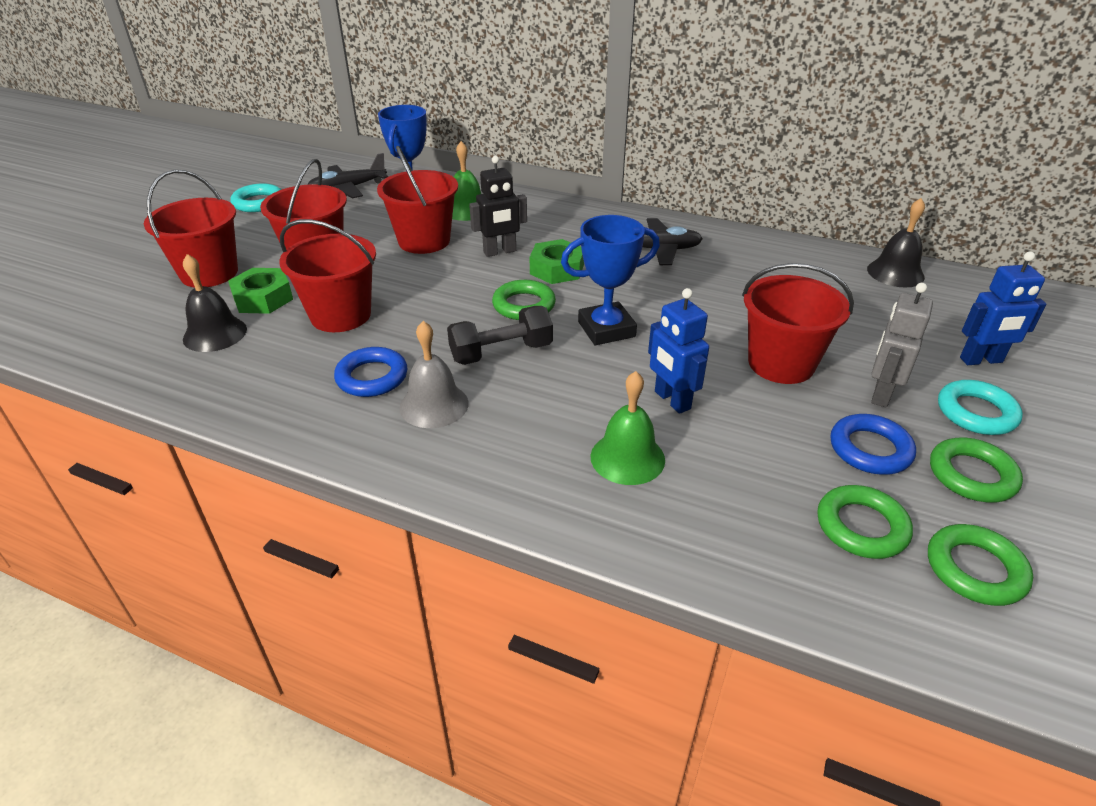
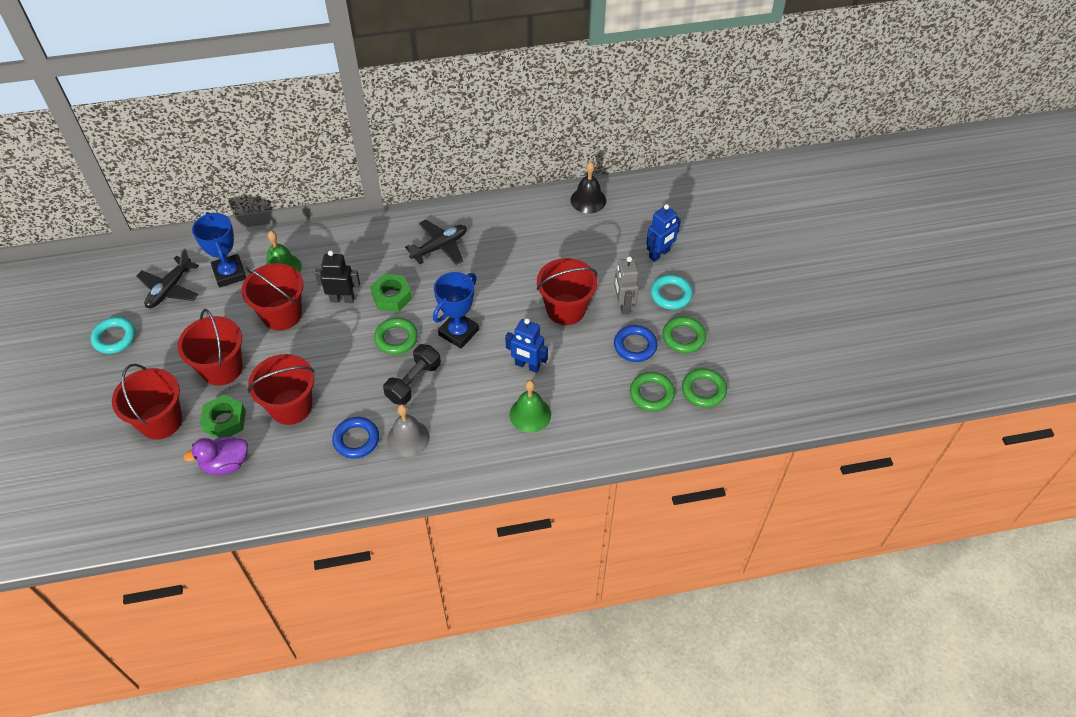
camera: 35 degrees left, 15 degrees up
(215, 334) = (226, 464): black bell -> purple duck
(500, 252) = (342, 299): black robot -> black robot turned 120 degrees counterclockwise

